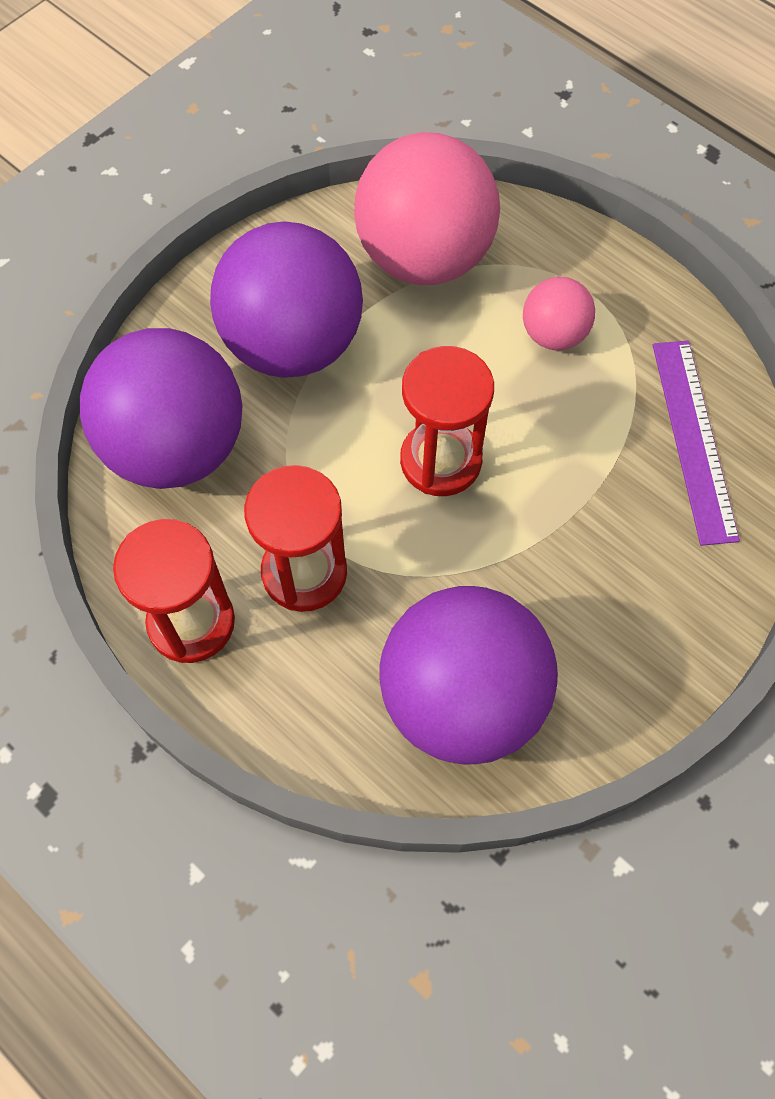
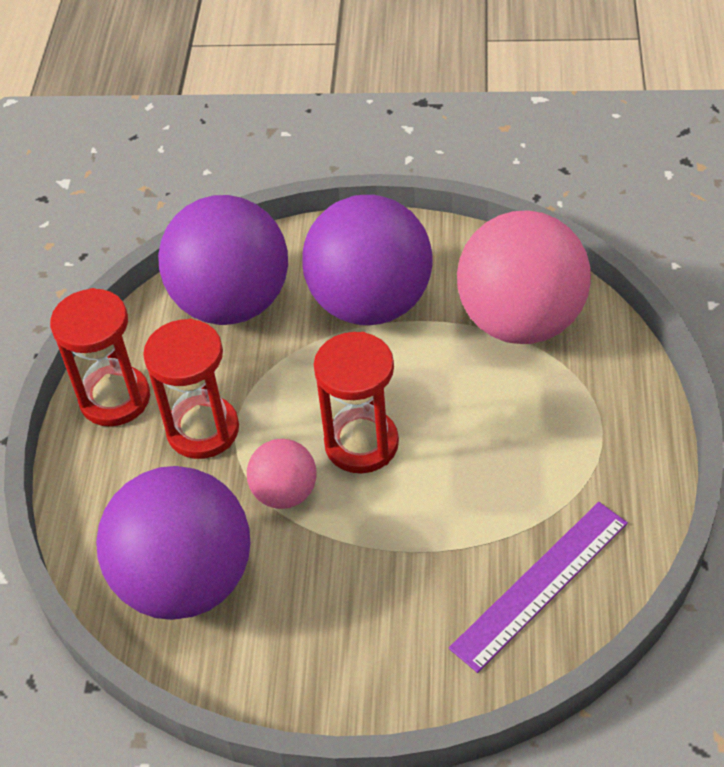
camera: 55 degrees right, 15 degrees down
(553, 334) = (539, 437): pink ball -> pink ball (285, 493)

